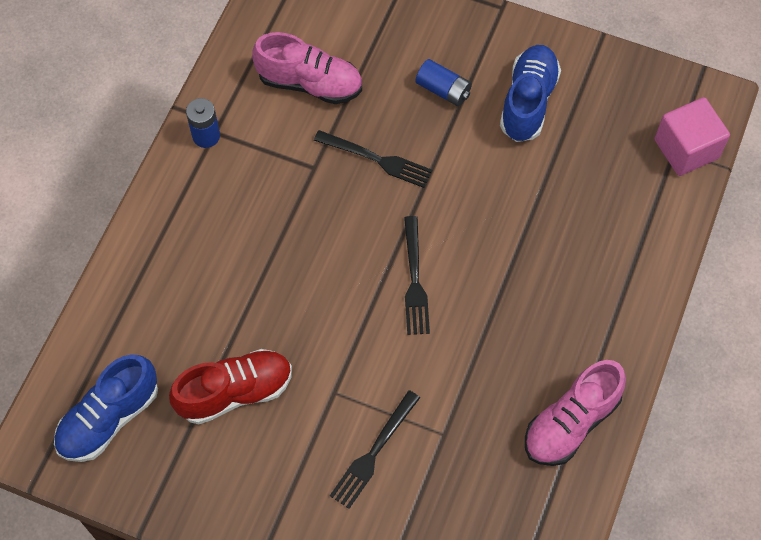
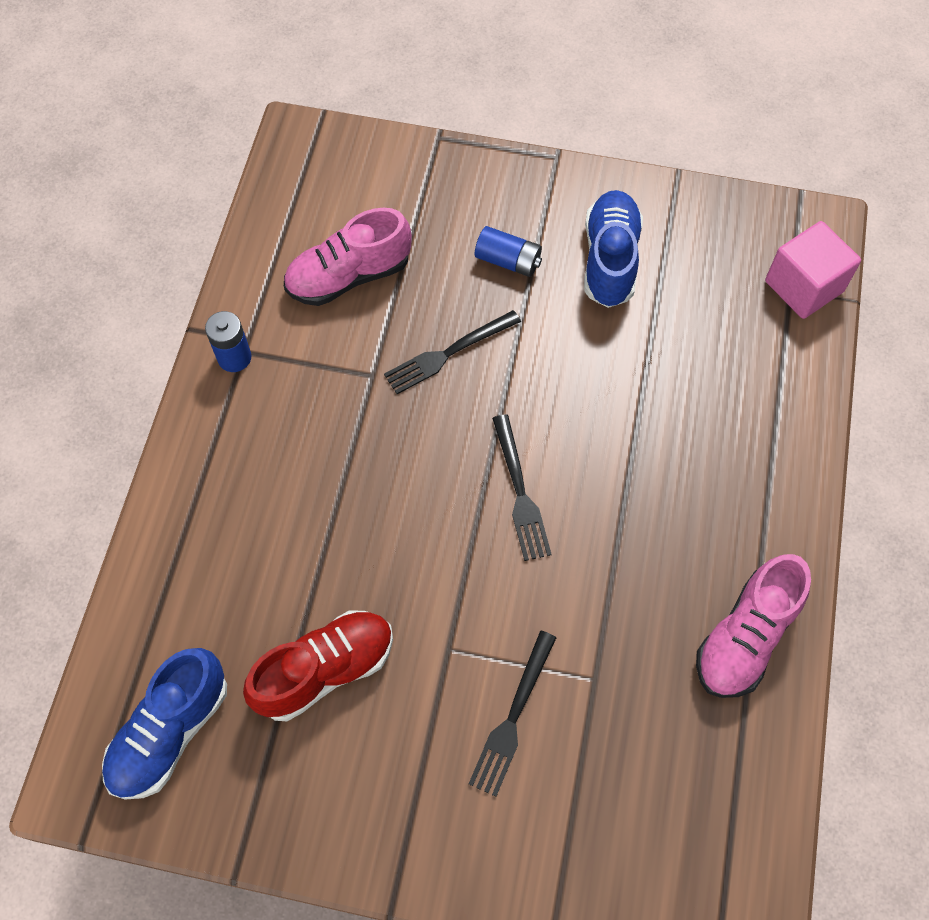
camera: 10 degrees left, 0 degrees up
(310, 83) = (349, 276): pink shoe -> pink shoe turned 150 degrees clockwise
(378, 160) = (447, 354): black fork -> black fork turned 135 degrees clockwise

